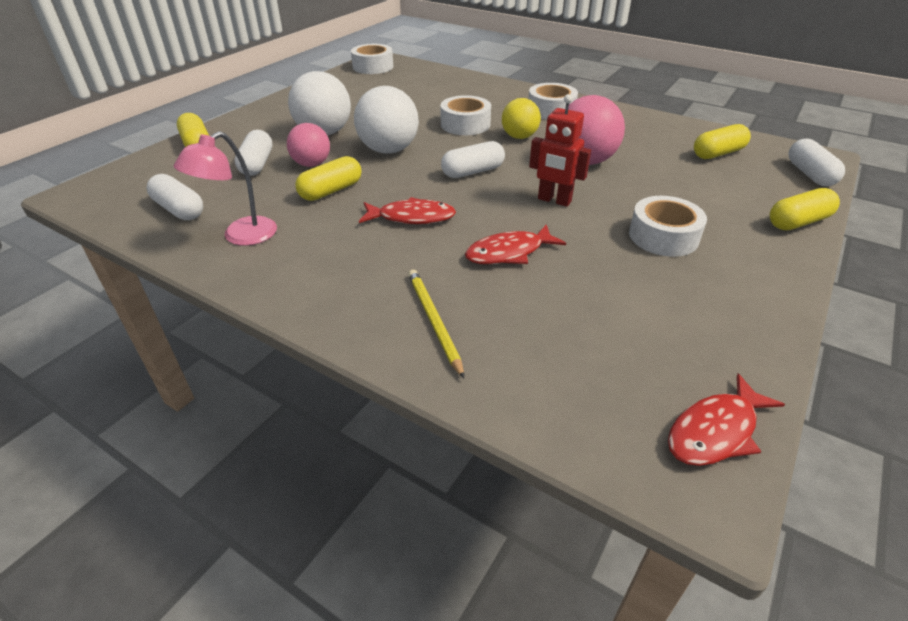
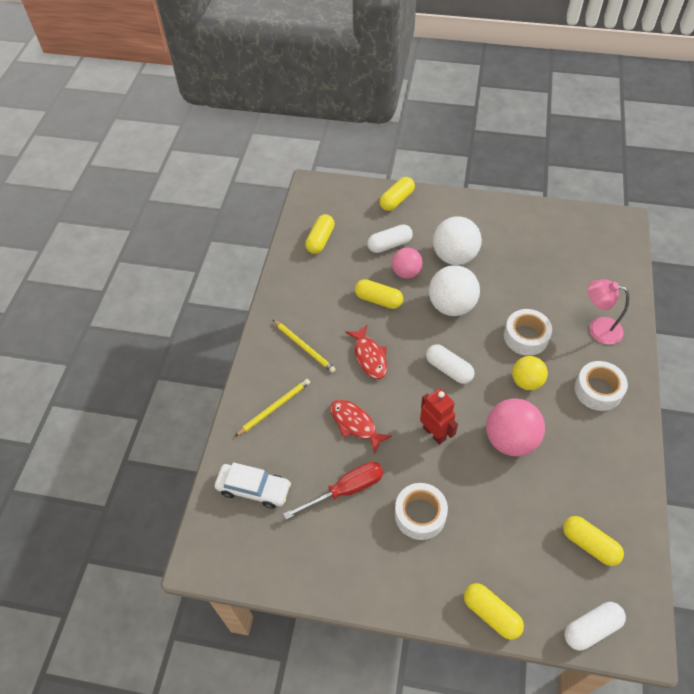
camera: 70 degrees right, 15 degrees up
(179, 210) = (320, 240): white capsule -> yellow capsule
(241, 236) = (308, 283): pink lamp -> pink lamp (598, 329)
(348, 266) = (304, 347): none -> yellow pencil
(373, 67) = (600, 226): white tape -> none
(554, 200) = (434, 433): red robot -> red robot turned 135 degrees clockwise
(576, 381) = (254, 489): none -> white car
(610, 285) = (346, 490): none -> red screwdriver
(715, 431) = (241, 562): red fish -> none

